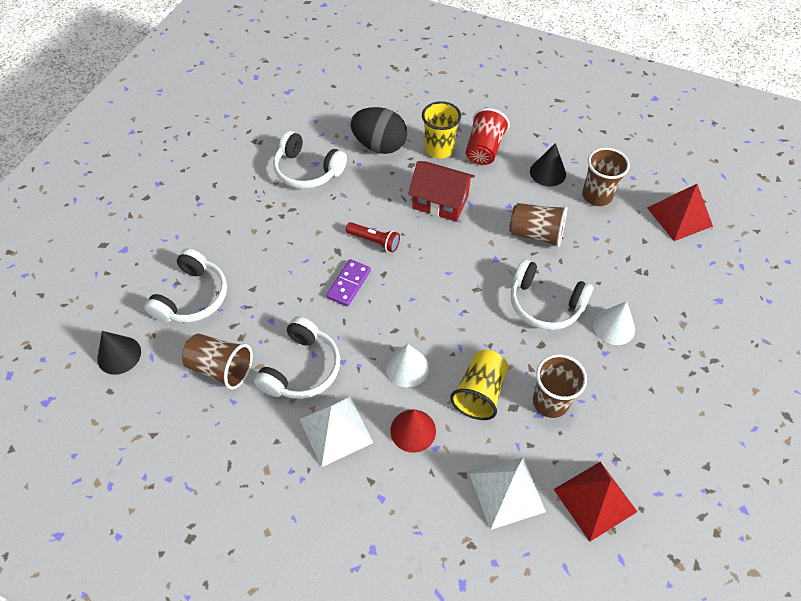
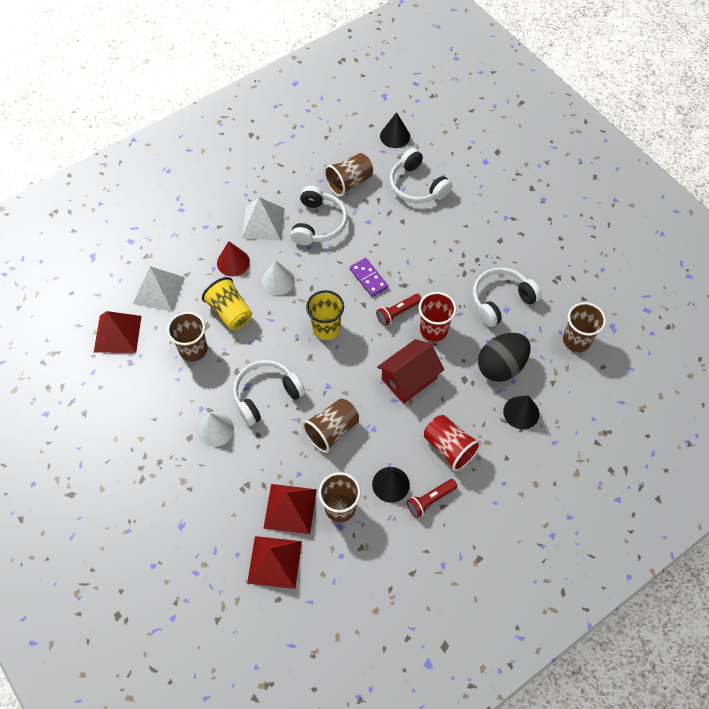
camera: 120 degrees right, 5 degrees up
(302, 369) = (318, 223): white headphones -> white headphones turned 135 degrees counterclockwise
(317, 108) = (576, 340): none -> brown cup
(375, 206) = (433, 330): none -> red cup
(415, 118) = (521, 412): none -> black cone
(439, 149) = (470, 411): yellow cup -> yellow cup (326, 328)
(538, 143) = (430, 500): none -> red flashlight
(629, 229) = (290, 508): none -> red pyramid

